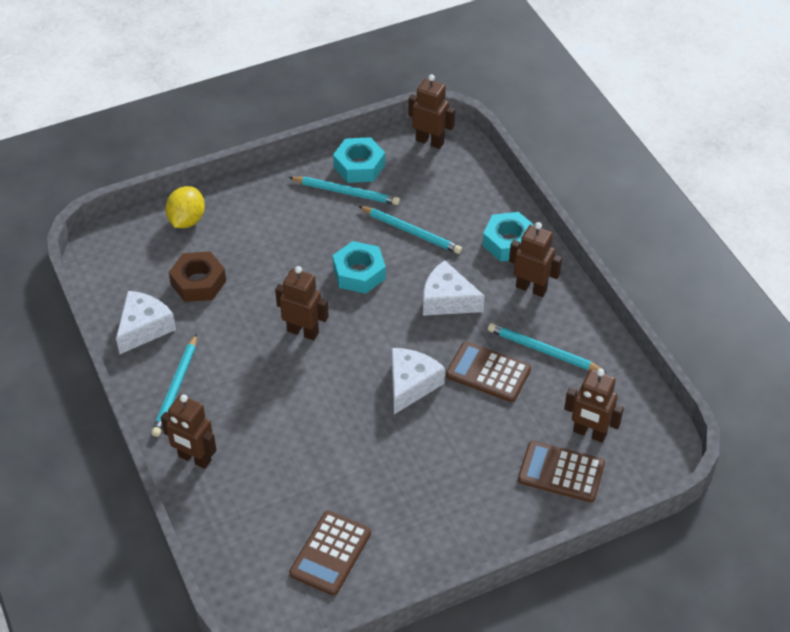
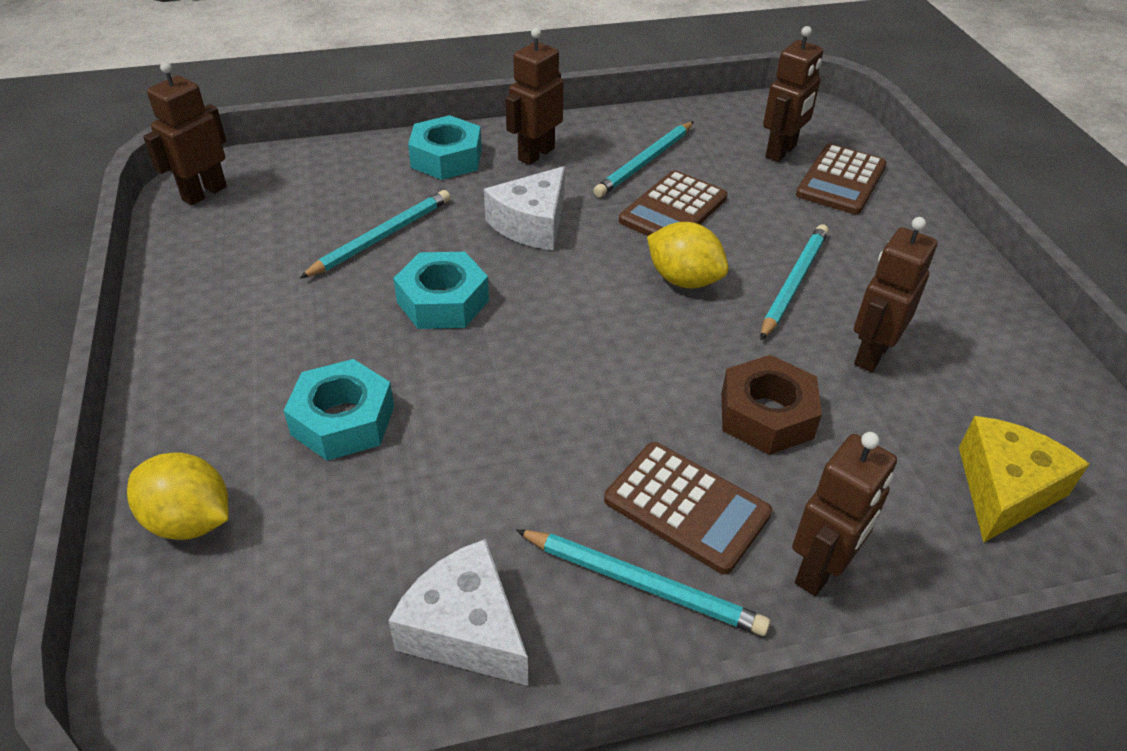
camera: 80 degrees left, 5 degrees down
(198, 282) = (374, 518): brown nut -> brown nut (766, 415)
(262, 546) = (1004, 490): none -> yellow cheese
(303, 331) = (548, 382): brown robot -> brown robot (871, 354)
(330, 553) = (1003, 406): brown calculator -> brown calculator (687, 507)
(346, 192) = (255, 291): turquoise pencil -> turquoise pencil (793, 283)
(359, 166) = (204, 269): turquoise nut -> turquoise nut (343, 420)
(411, 385) = (683, 280): white cheese -> yellow lemon

